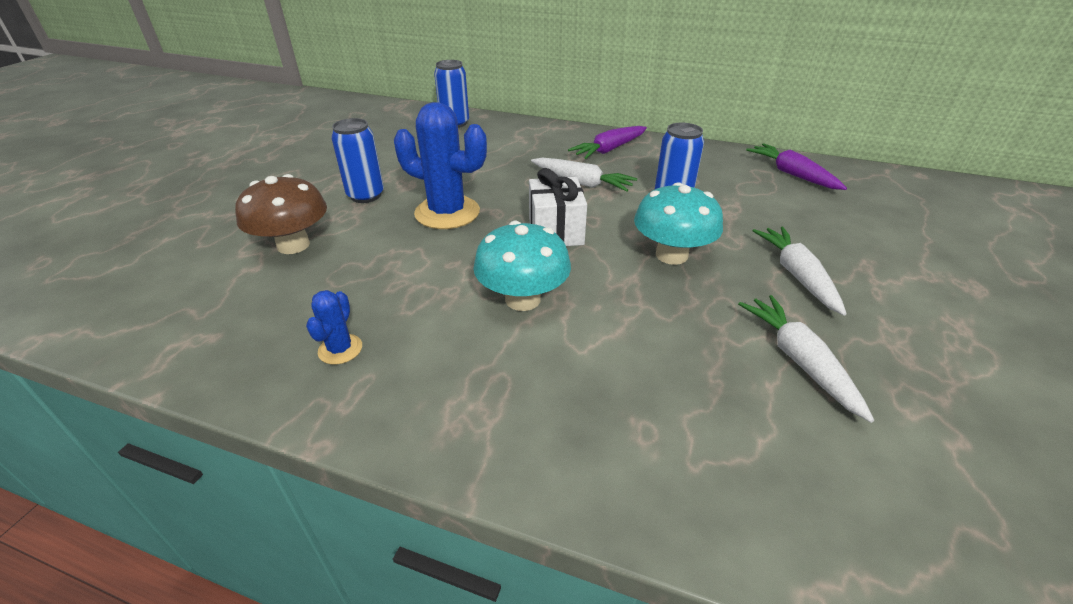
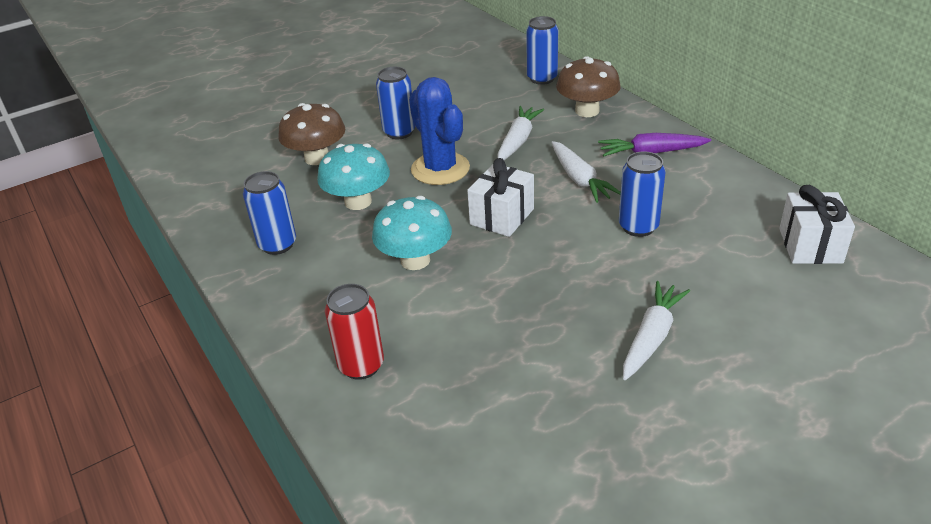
camera: 40 degrees right, 0 degrees up
(340, 349) = (277, 244): blue cactus -> blue can
(522, 136) = (587, 111): none -> brown mushroom
(600, 433) = (361, 365): none -> red can
(671, 255) = (568, 274): turquoise mushroom -> turquoise mushroom (358, 202)
(792, 174) = (810, 245): purple carrot -> white gift
(799, 360) = (550, 394): white carrot -> white carrot (518, 141)

